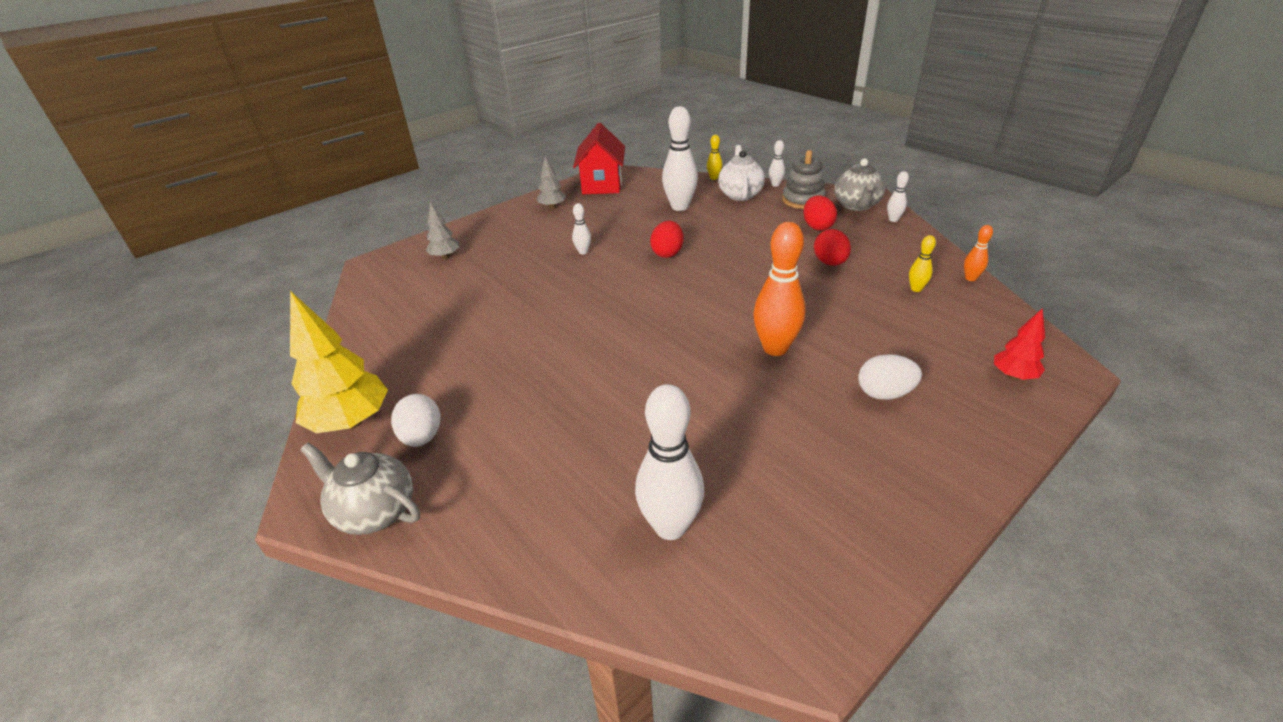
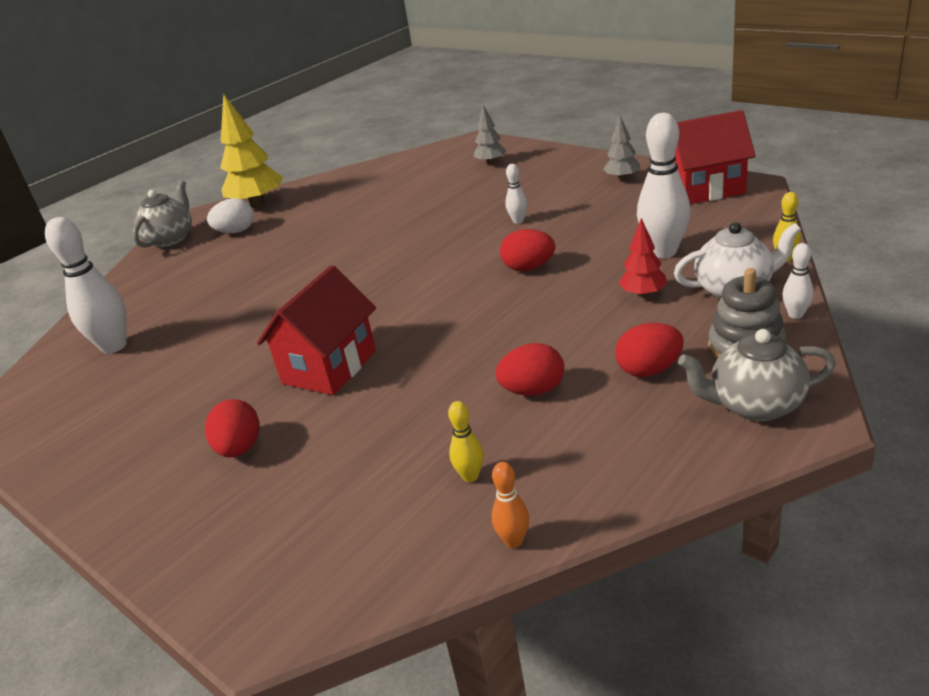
camera: 85 degrees right, 5 degrees down
(775, 348) = (329, 367): orange bowling pin -> red house
(884, 393) = (240, 448): white egg -> red egg
(893, 219) = (714, 450): white bowling pin -> none
(1013, 376) = (253, 564): red tree -> red tree (643, 294)

